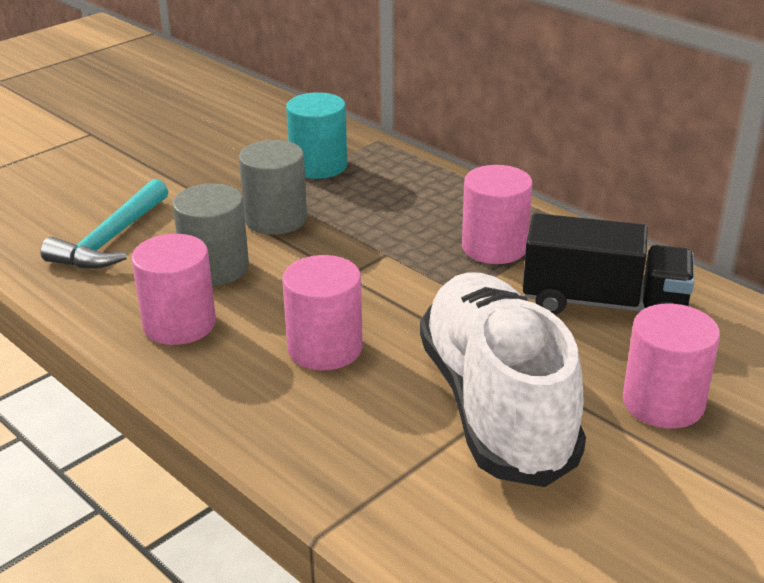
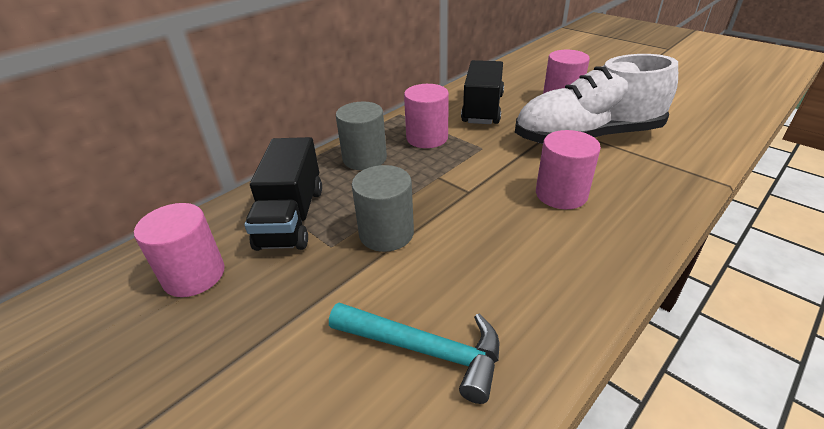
camera: 90 degrees left, 5 degrees up
(179, 324) = (560, 269): pink cylinder -> pink cylinder (194, 275)
(215, 268) = (470, 260): grey cylinder -> grey cylinder (364, 158)
(318, 166) = (291, 217): turquoise cylinder -> black truck

